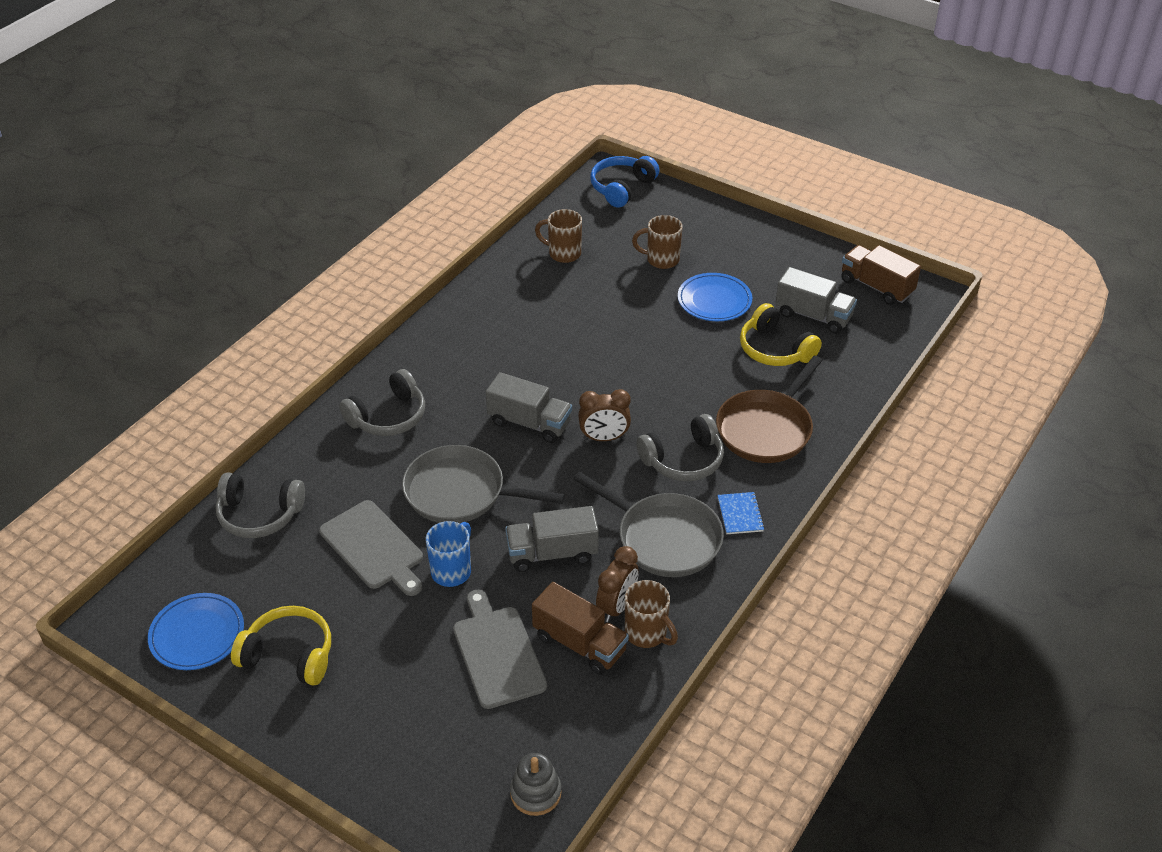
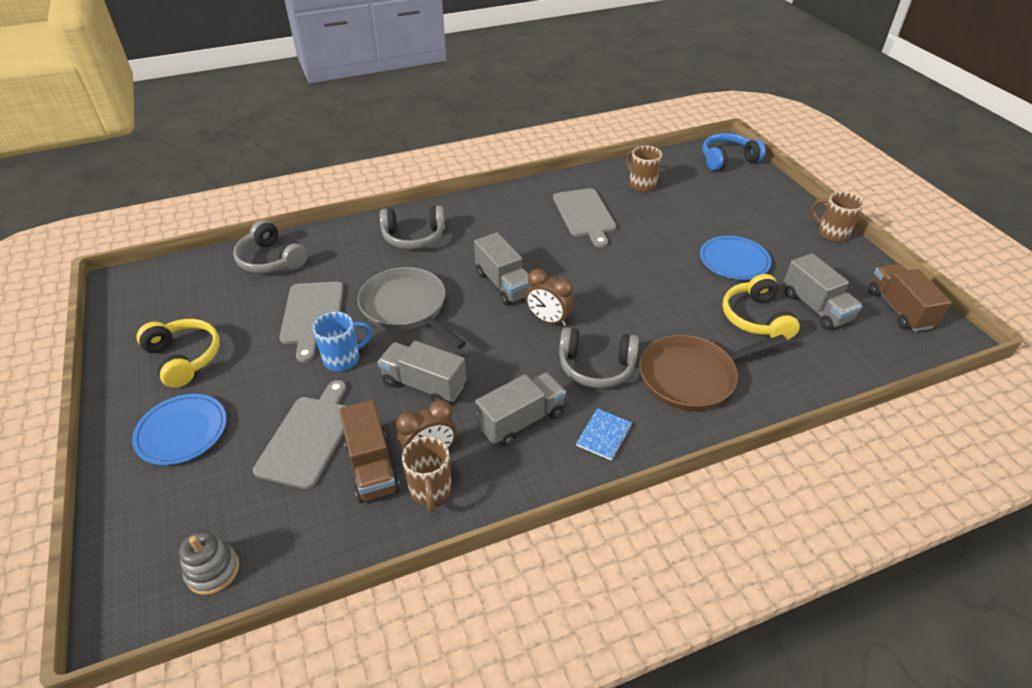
camera: 35 degrees right, 0 degrees up
(197, 634) = (153, 314): blue plate -> blue plate (182, 431)
(538, 313) = (584, 215): none -> grey cutting board
(661, 260) = (715, 216): brown mug -> brown mug (831, 233)
(664, 538) = (521, 420): grey pan -> grey truck

